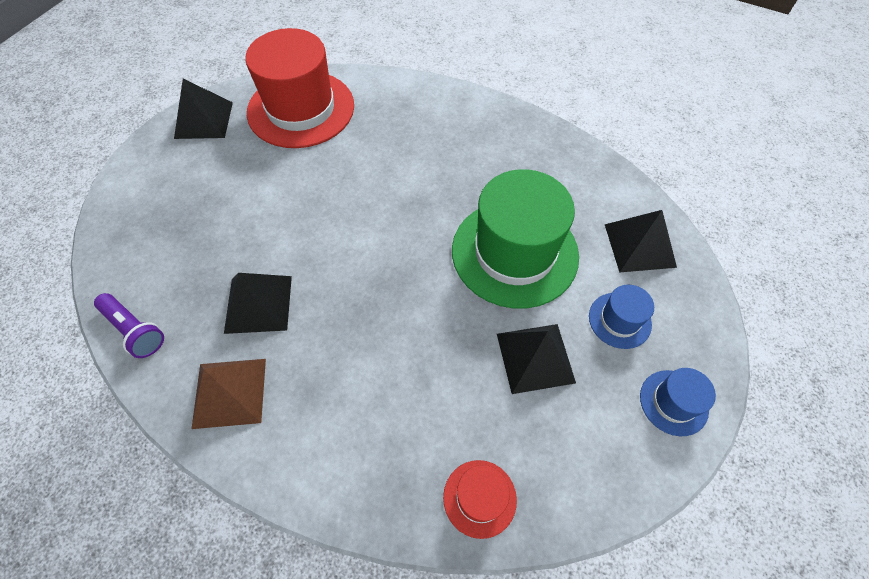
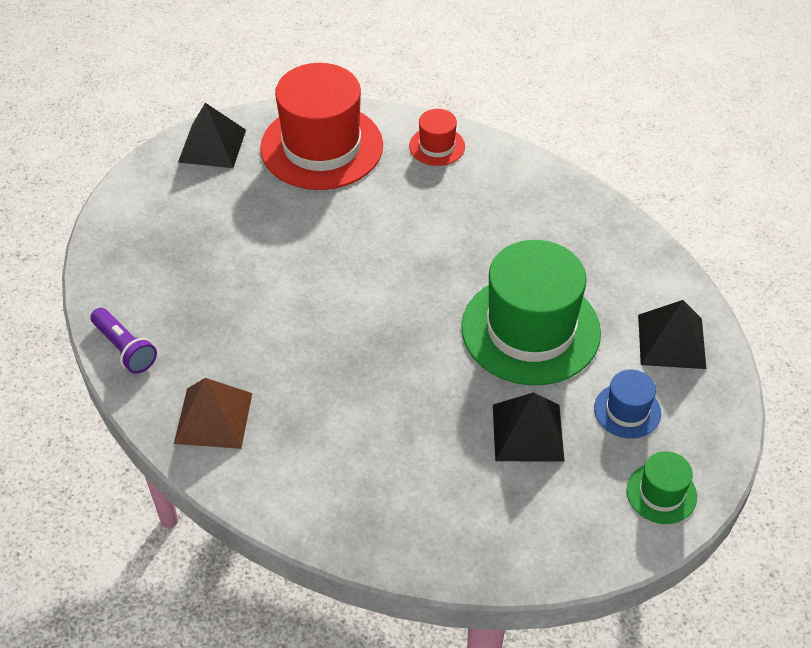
camera: 10 degrees right, 10 degrees down
(258, 304) = (251, 341): black pyramid -> none
(479, 498) = (443, 543): red hat -> red hat (437, 146)
(673, 402) = (661, 493): blue hat -> green hat

